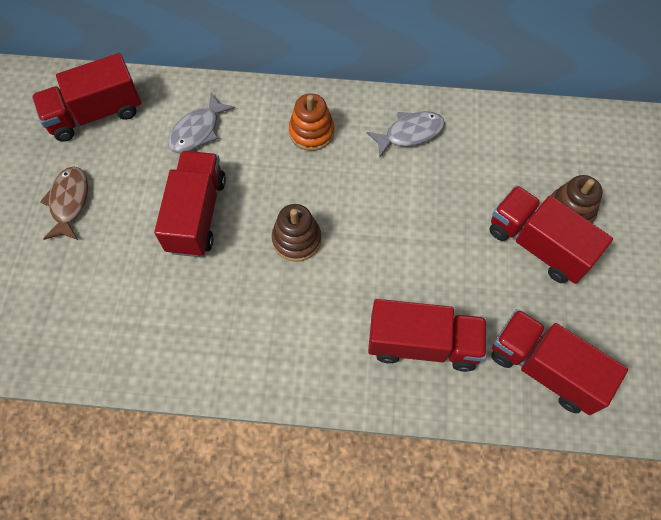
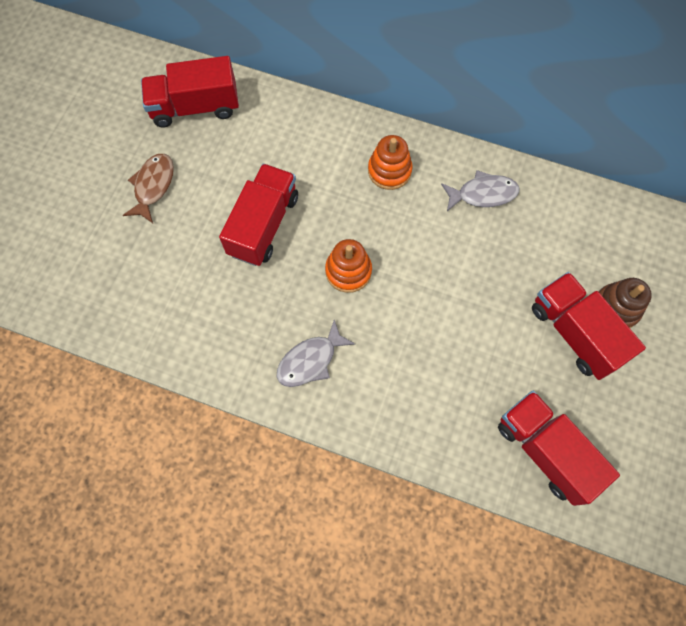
camera: 15 degrees right, 5 degrees up
(197, 131) = (284, 145): grey fish -> grey fish (310, 360)
(296, 239) = (348, 271): brown stacking toy -> orange stacking toy
(423, 343) = (438, 398): red truck -> none

